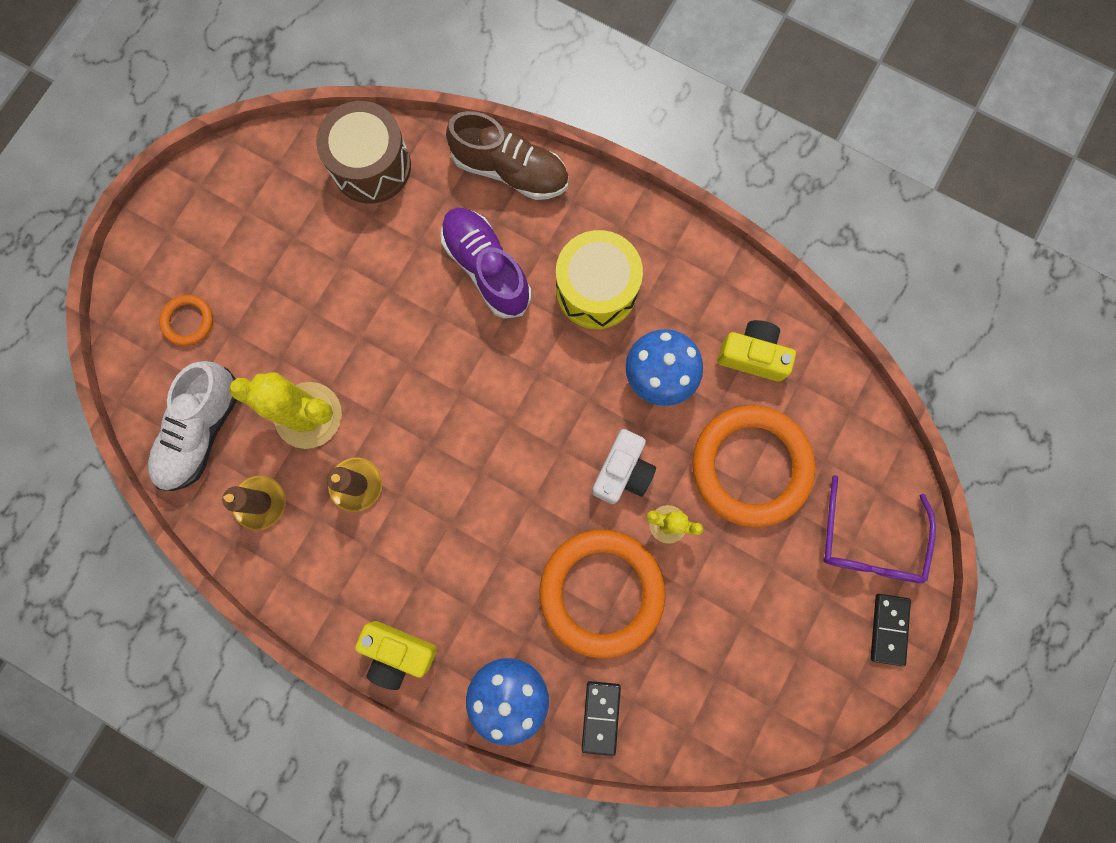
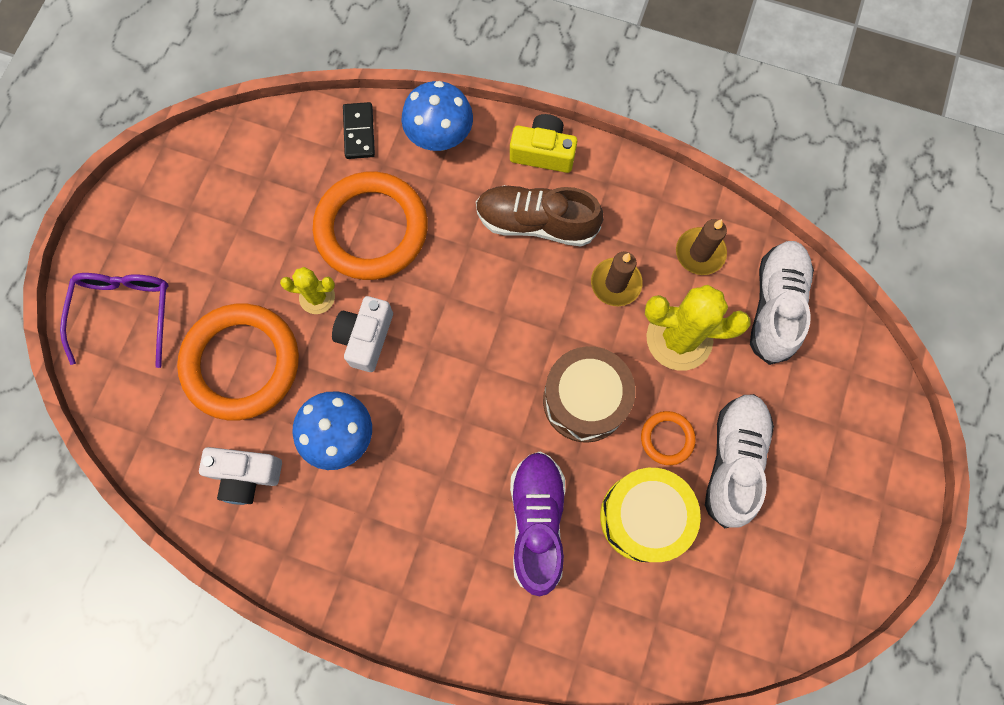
camera: 170 degrees right, 5 degrees down
(188, 321) = (827, 410): orange ring -> orange ring (667, 438)
(291, 290) = (733, 461): none -> white shoe
(371, 166) = (689, 620): brown drum -> brown drum (584, 400)
(486, 268) = (537, 522): purple shoe -> purple shoe turned 135 degrees counterclockwise
(510, 171) = (533, 643): brown shoe -> brown shoe (536, 223)
(596, 289) = (416, 518): yellow drum -> yellow drum (643, 517)
(752, 355) = (246, 475): yellow camera -> white camera
(888, 629) = (108, 241): black domino -> none

